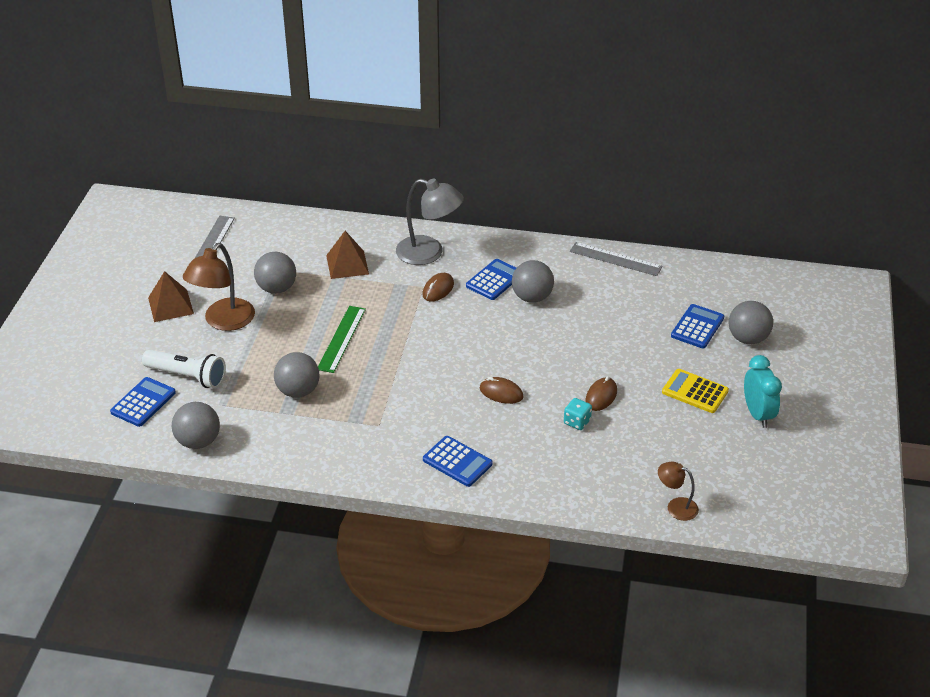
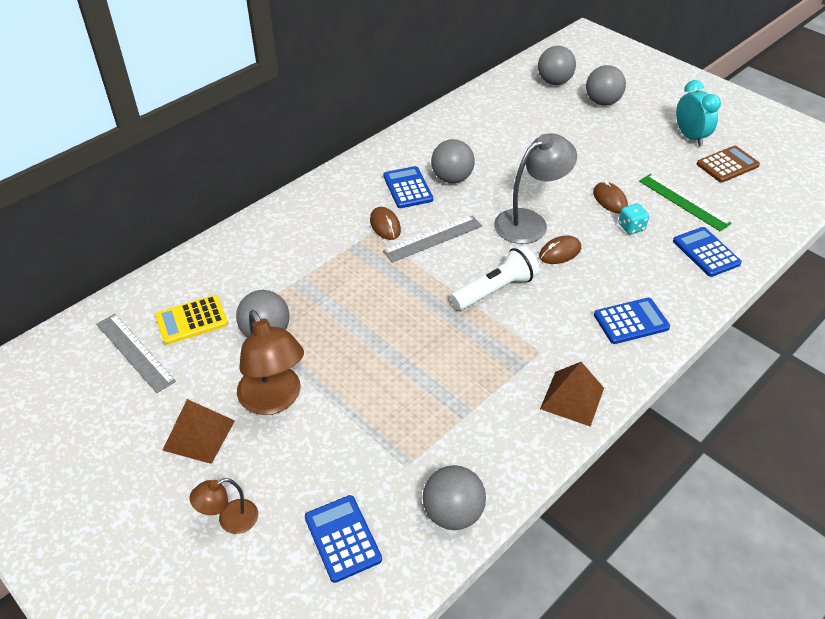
camera: 55 degrees left, 5 degrees up
(187, 376) = (334, 474): white flashlight -> white flashlight (495, 290)
(298, 391) = (441, 389): grey ball -> grey ball (554, 82)
(341, 339) = (391, 320): green ruler -> green ruler (683, 202)
(347, 264) = (286, 266): brown pyramid -> brown pyramid (572, 398)
(429, 253) = (329, 208): grey lamp -> grey lamp (529, 222)
(615, 259) = (449, 116): grey ruler -> grey ruler (433, 239)
(676, 507) = (768, 223): brown lamp -> brown lamp (230, 520)
(695, 392) = (642, 152): yellow calculator -> yellow calculator (191, 320)
(697, 327) = (568, 117): blue calculator -> blue calculator (706, 252)
(739, 453) = (727, 165): none -> brown calculator
(757, 414) = (690, 137): turquoise clock -> turquoise clock turned 45 degrees clockwise

